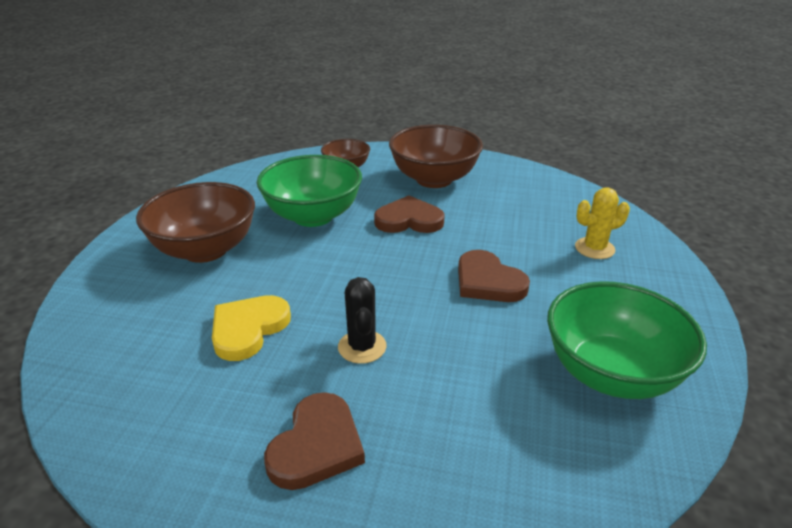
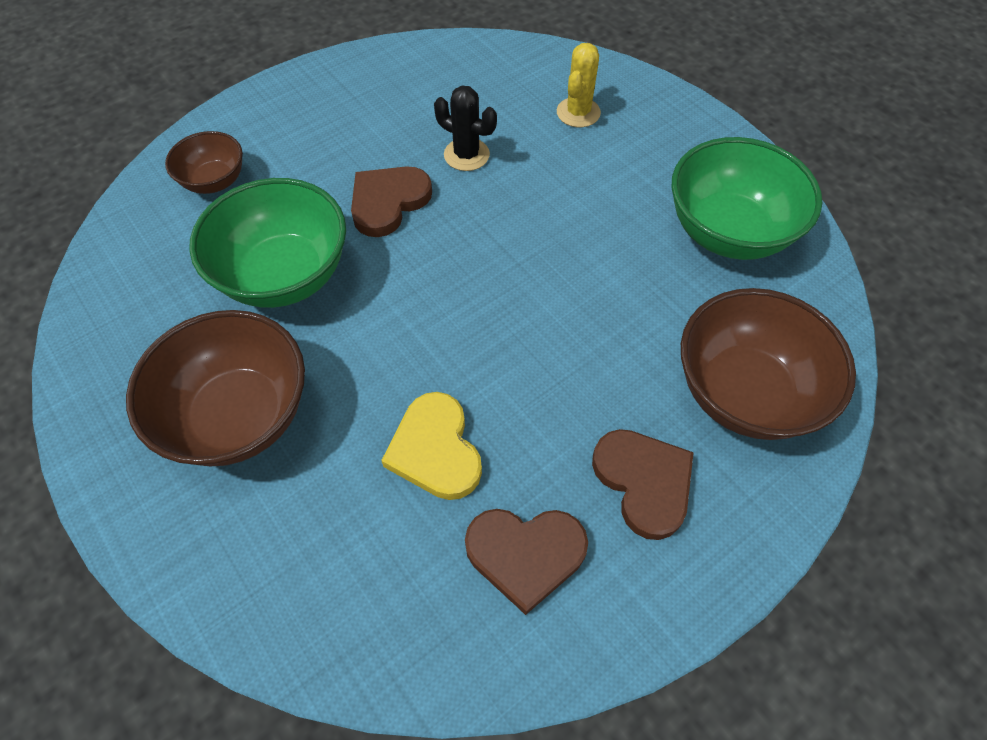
camera: 50 degrees left, 25 degrees up
(362, 347) = (550, 372): black cactus -> black cactus (466, 155)
(434, 179) = (335, 128): brown bowl -> brown bowl (744, 392)
(488, 282) = (549, 218): brown heart -> brown heart (525, 554)

